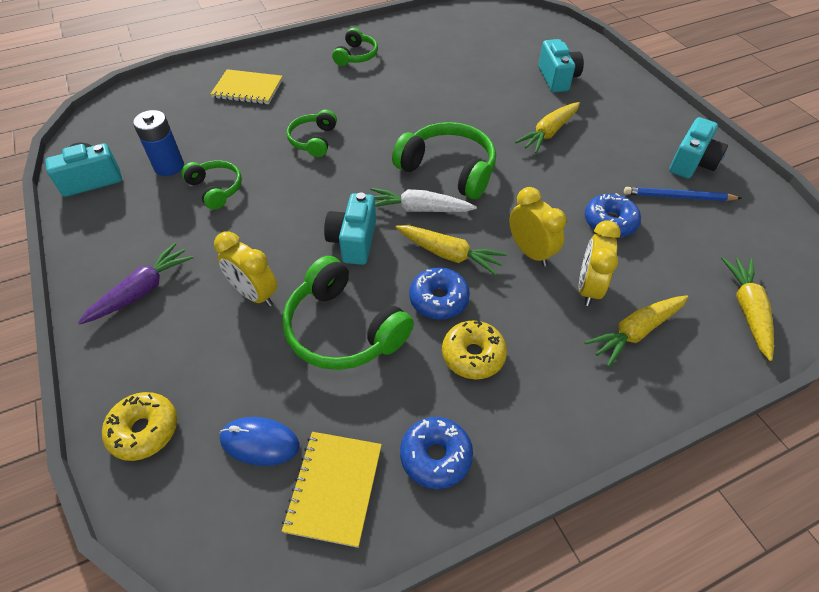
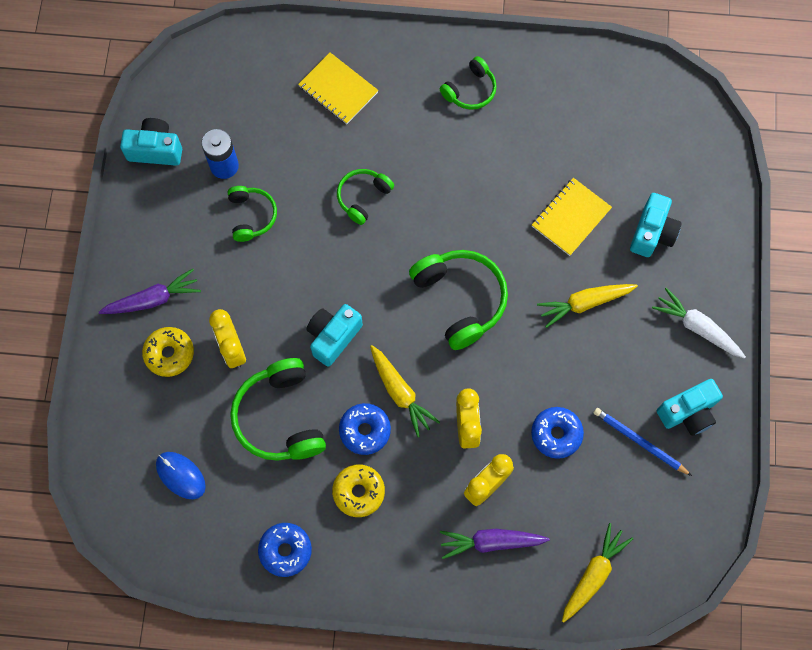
camera: 30 degrees right, 20 degrees up
(144, 430) = (113, 424): yellow donut -> yellow donut (169, 354)
(334, 488) = (211, 534): yellow notebook -> yellow notebook (571, 217)
(419, 209) = (406, 331): white carrot -> white carrot (697, 327)
(635, 332) = (491, 542): yellow carrot -> purple carrot

